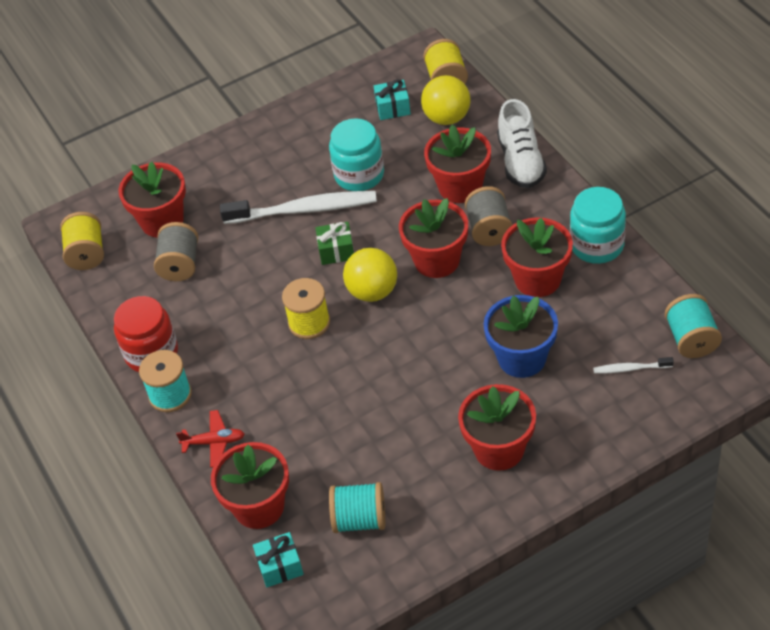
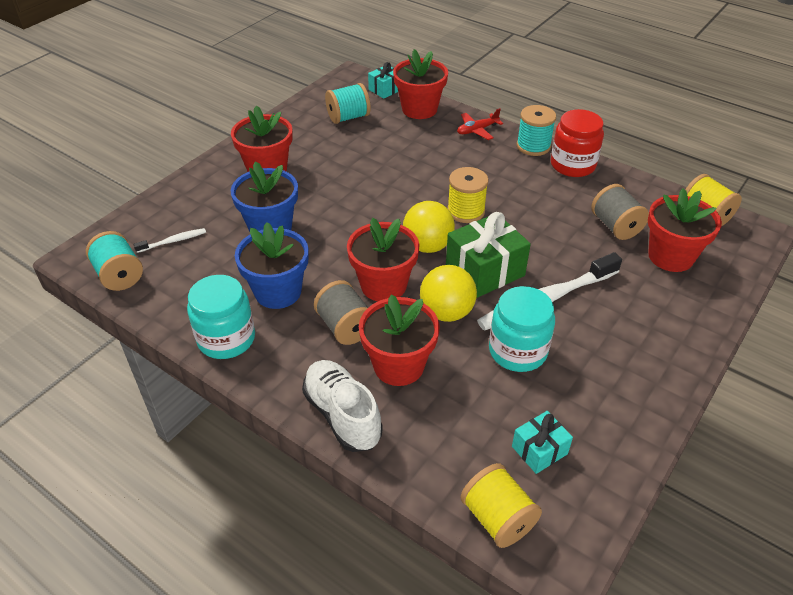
camera: 150 degrees right, 5 degrees down
(336, 251) = (485, 270): green gift -> green gift, size x1.77
(447, 118) = (462, 454): yellow ball -> yellow ball (446, 312)
(537, 279) = (278, 292): red flower pot -> blue flower pot

